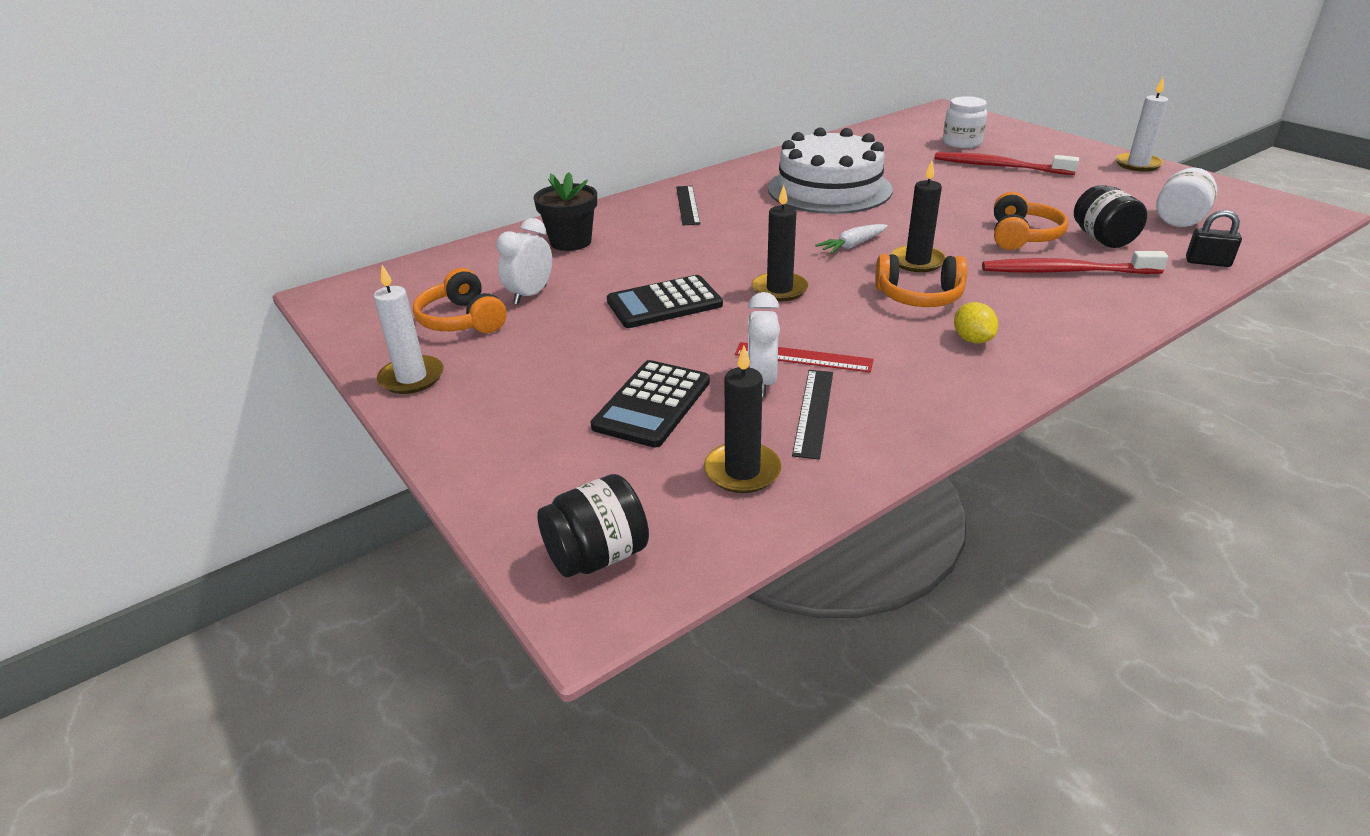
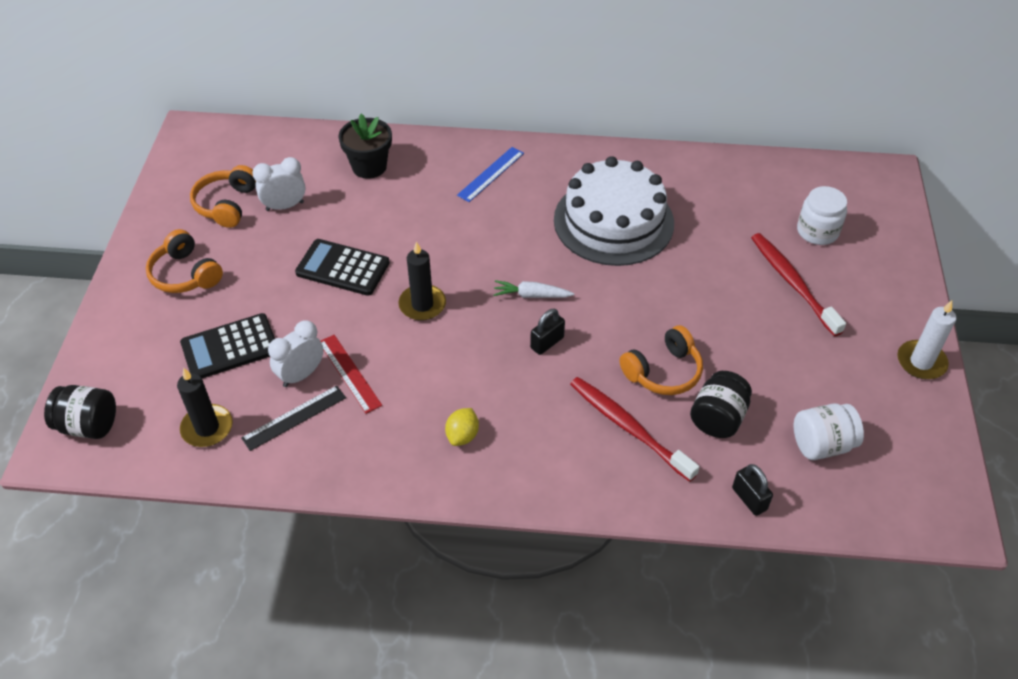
camera: 40 degrees right, 15 degrees up
(411, 378) = (152, 237): white candle -> none
(688, 205) = (491, 174): black ruler -> blue ruler
(917, 261) = (547, 343): black candle -> black padlock
(919, 296) = (493, 375): orange headphones -> orange headphones (185, 274)

